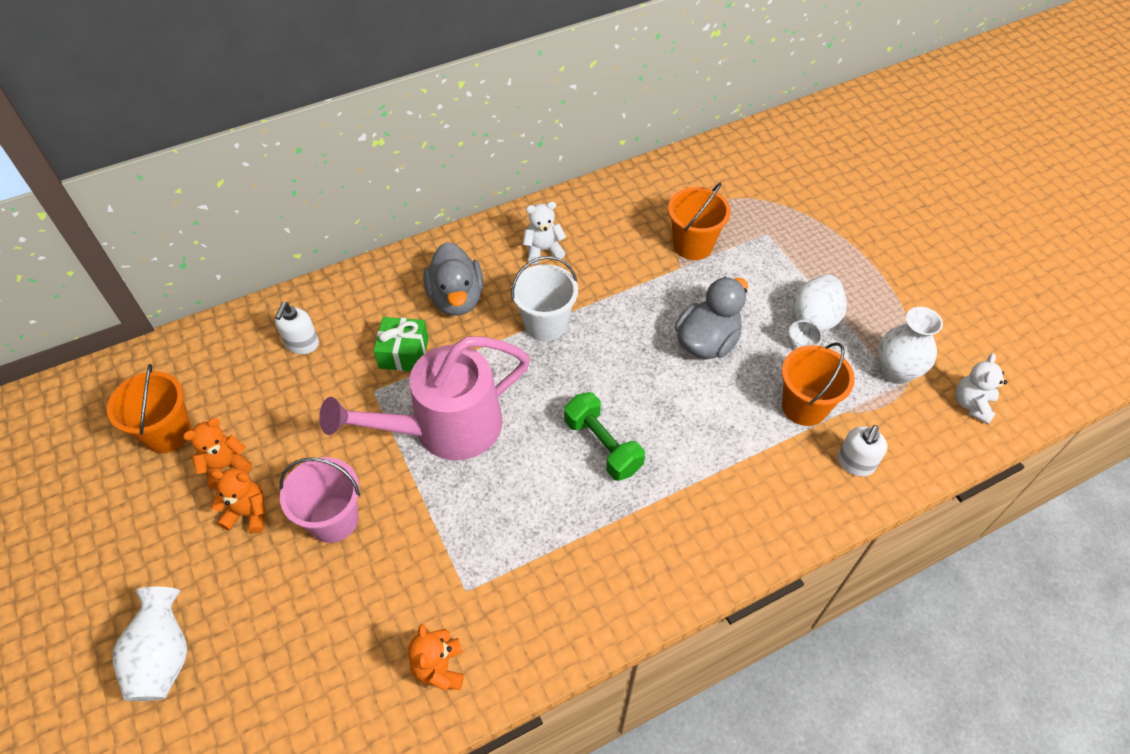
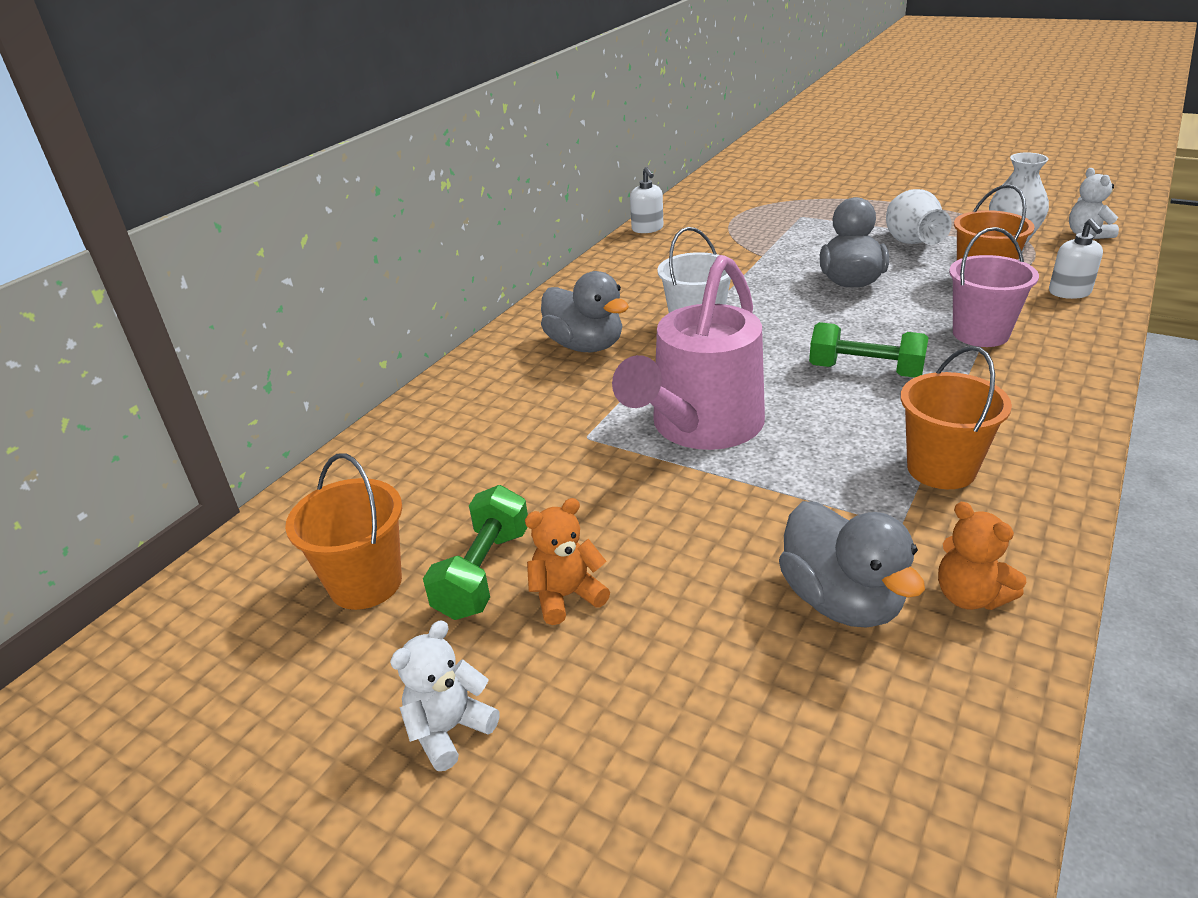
camera: 30 degrees left, 20 degrees down
(164, 657) = (631, 796): white vase -> none
(225, 466) = (484, 573): orange teddy bear -> green dumbbell
(302, 344) = (455, 441): white soap dispenser -> white soap dispenser (647, 229)
(333, 520) = (679, 548): pink bucket -> pink bucket (980, 334)
(373, 619) = (841, 601): none -> grey duck
(404, 353) = (582, 399): green gift -> none
(543, 250) = (627, 289): white teddy bear -> white teddy bear (449, 730)
(693, 245) = (753, 241): orange bucket -> orange bucket (941, 469)

